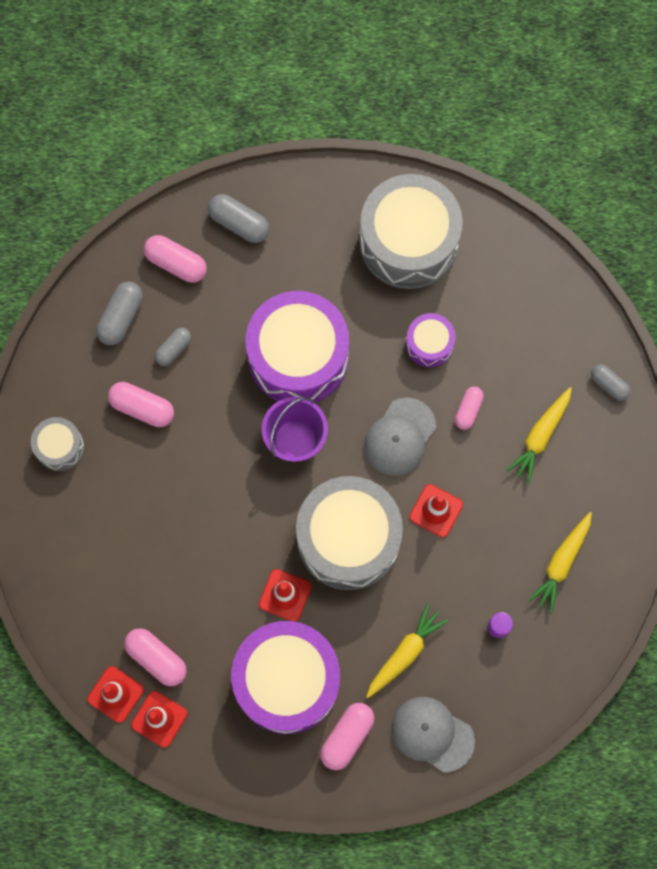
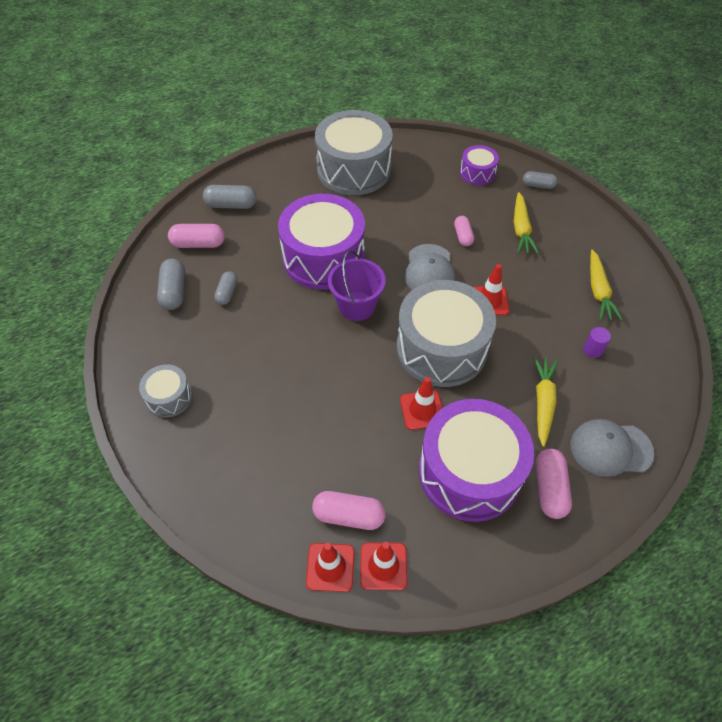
camera: 30 degrees left, 20 degrees down
(142, 408) = (224, 339): pink capsule -> none
(429, 344) = (408, 213): purple drum -> purple drum (477, 173)

